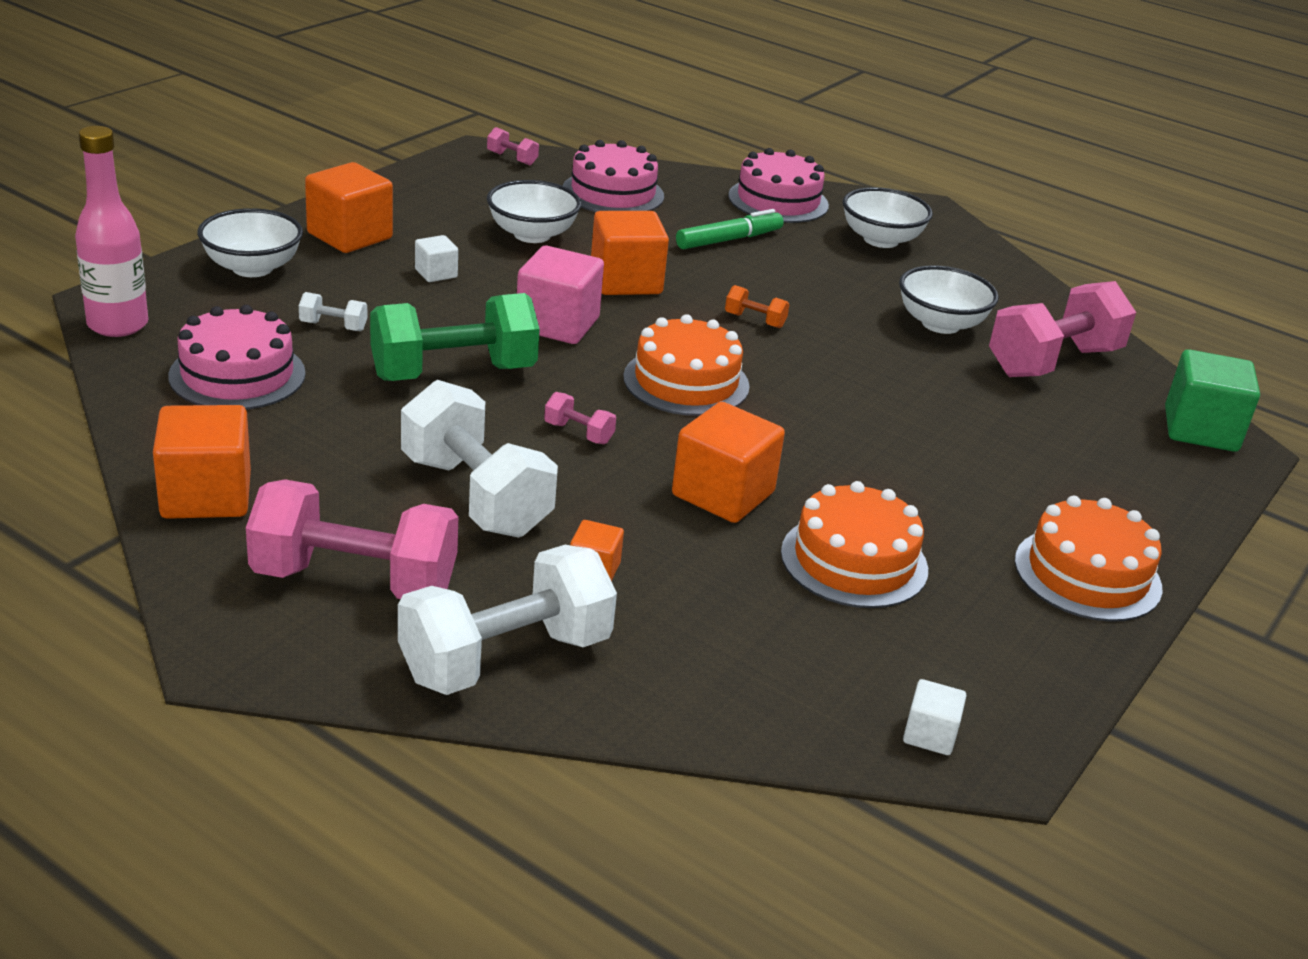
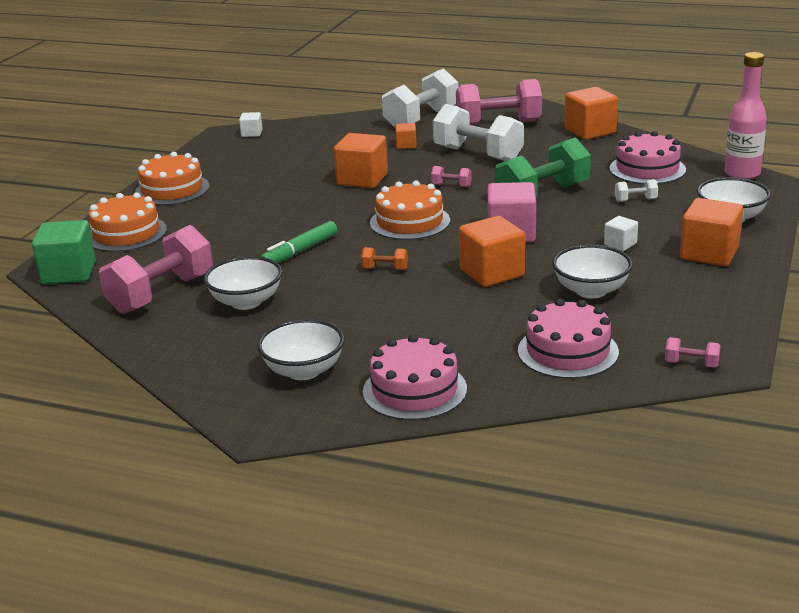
camera: 170 degrees right, 5 degrees down
(729, 240) = (437, 331): green marker -> green marker (300, 251)
(854, 561) = (290, 171): orange cake -> orange cake (126, 233)

